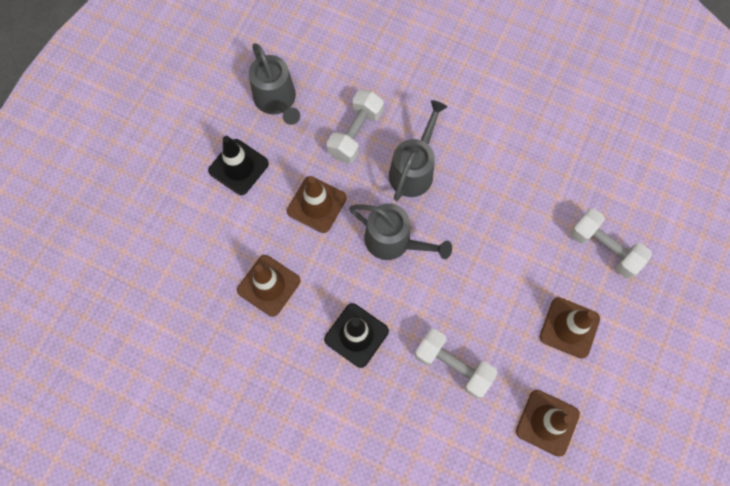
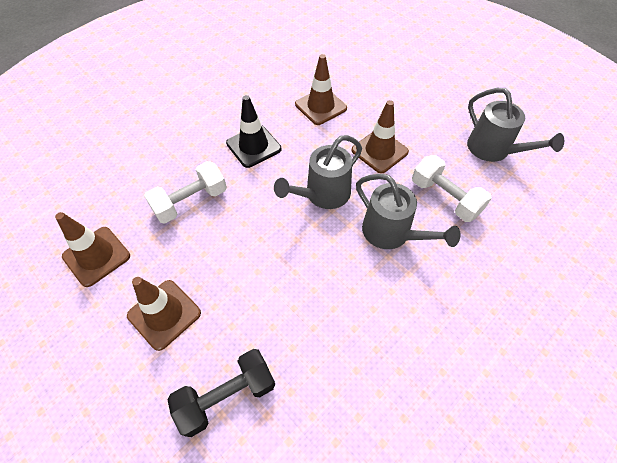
camera: 110 degrees right, 15 degrees down
(238, 167) = (431, 111): black traffic cone -> none
(277, 101) = (493, 150): grey watering can -> grey watering can turned 120 degrees counterclockwise
(604, 248) = (227, 396): white dumbbell -> black dumbbell

